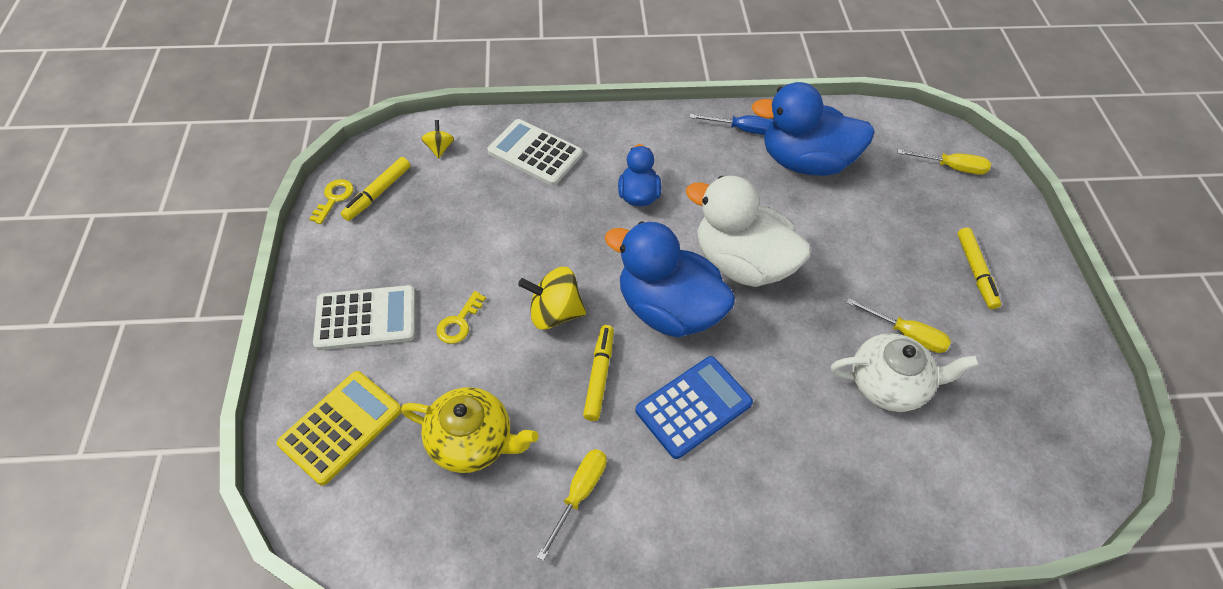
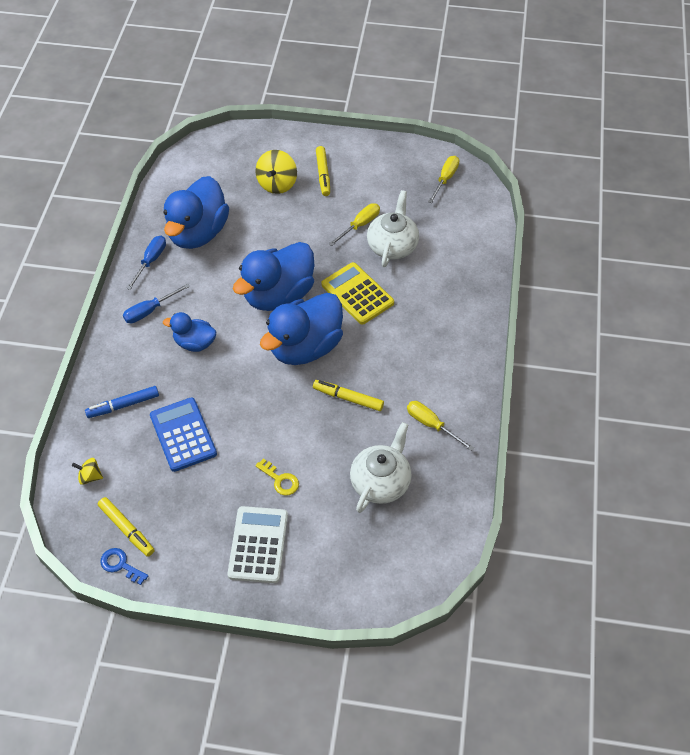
camera: 75 degrees left, 0 degrees up
(334, 198) = (120, 565): yellow key -> blue key
(341, 427) = (350, 566): yellow calculator -> yellow calculator (357, 294)
(472, 441) = (381, 482): yellow teapot -> white teapot
(535, 153) = (123, 405): white calculator -> blue marker
(554, 313) = (289, 416): yellow spinning top -> yellow spinning top (277, 184)
(670, 145) = (150, 311): none -> blue screwdriver
(693, 407) = (384, 350): blue calculator -> blue calculator (183, 435)
(741, 263) = (278, 295): white duck -> blue duck
(951, 167) = (233, 154): yellow screwdriver -> yellow screwdriver (445, 179)
(975, 272) = (323, 174): yellow marker -> yellow marker turned 75 degrees clockwise

